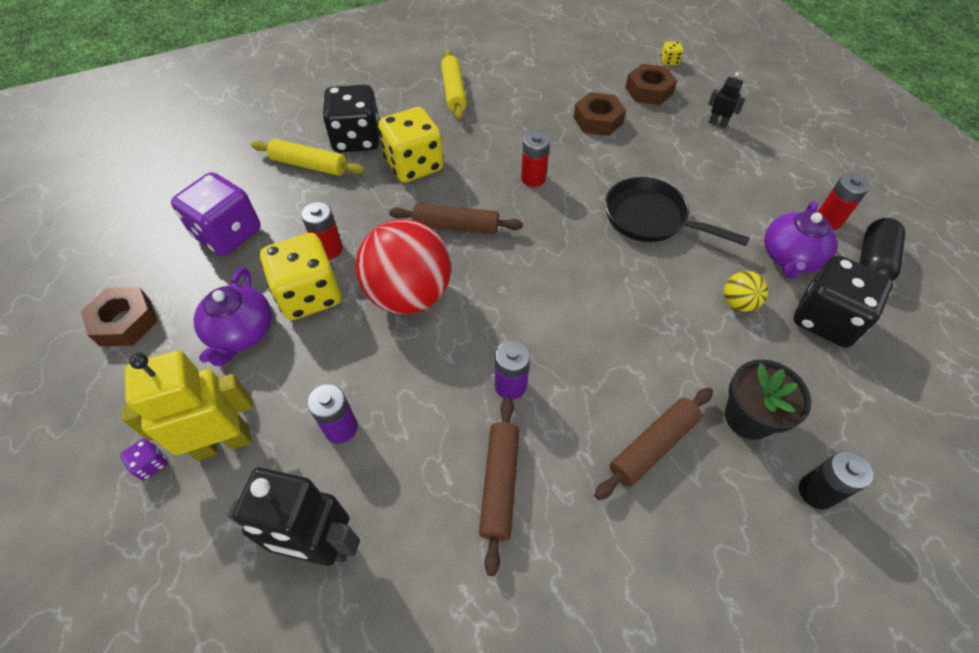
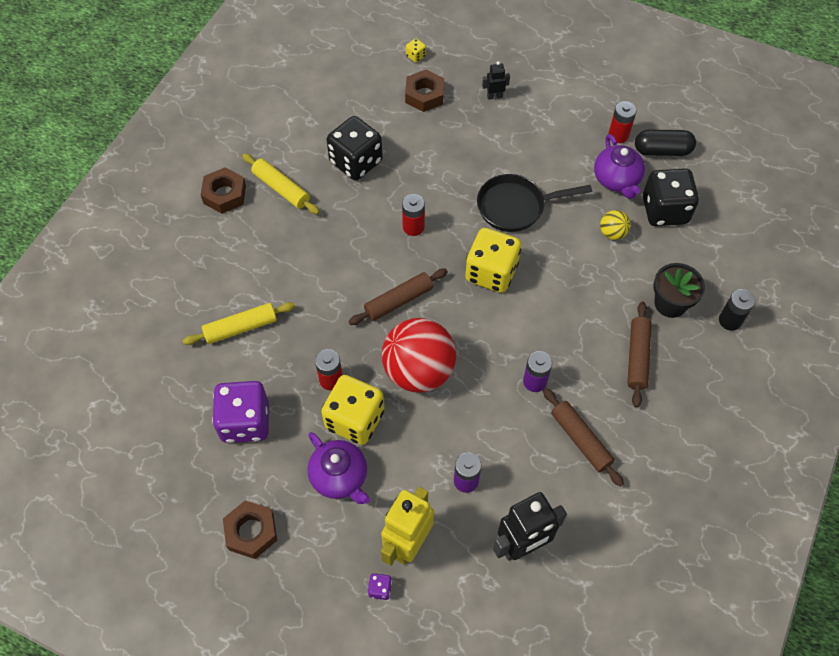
camera: 40 degrees left, 5 degrees up
(357, 139) = (252, 281): black dice -> black dice (356, 162)
(414, 165) = (319, 274): yellow dice -> yellow dice (491, 272)
(598, 120) = (412, 146): brown nut -> brown nut (224, 194)
(872, 262) = (662, 150): black capsule -> black capsule turned 75 degrees counterclockwise

